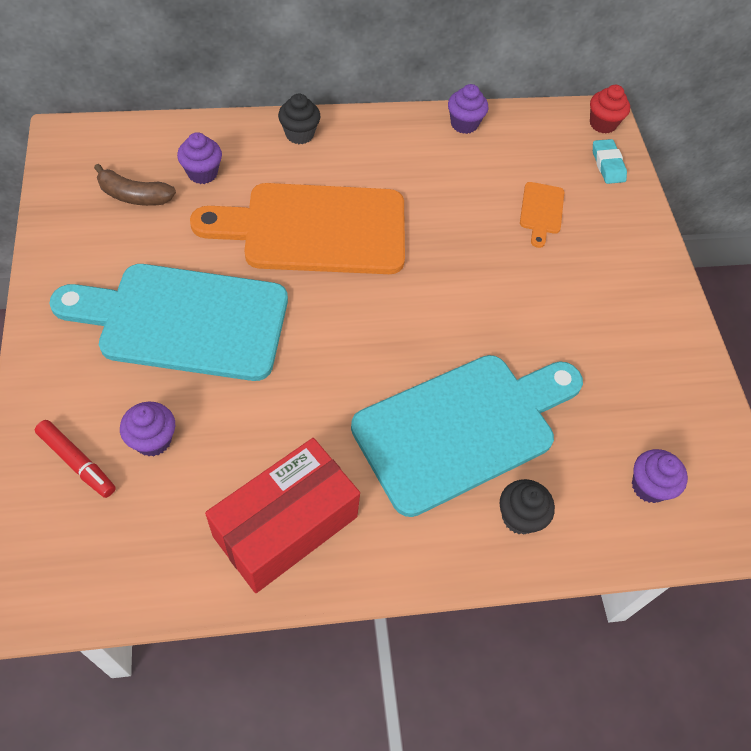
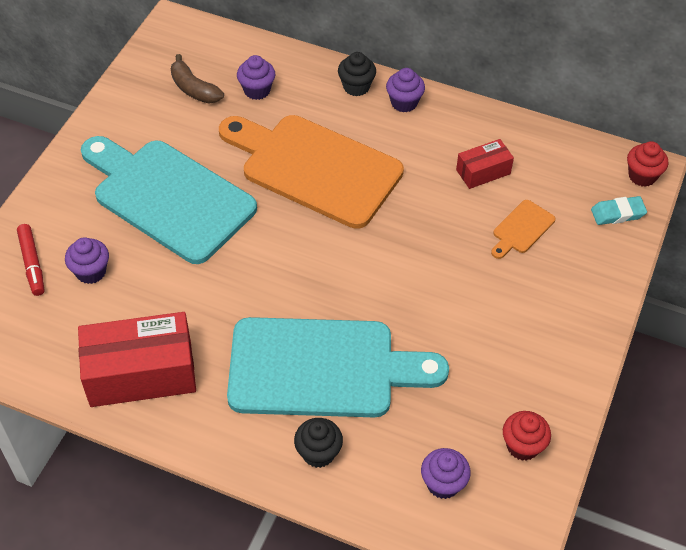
camera: 35 degrees right, 5 degrees down
(464, 124) = (507, 129): purple cupcake -> purple cupcake (404, 103)
(471, 171) = (483, 172): none -> red box
(607, 165) = (617, 213): turquoise eraser -> turquoise eraser turned 60 degrees clockwise
(686, 414) = (522, 446): none -> red cupcake

